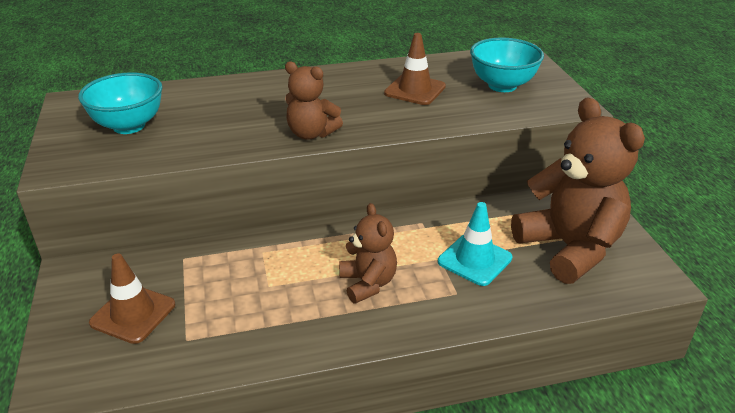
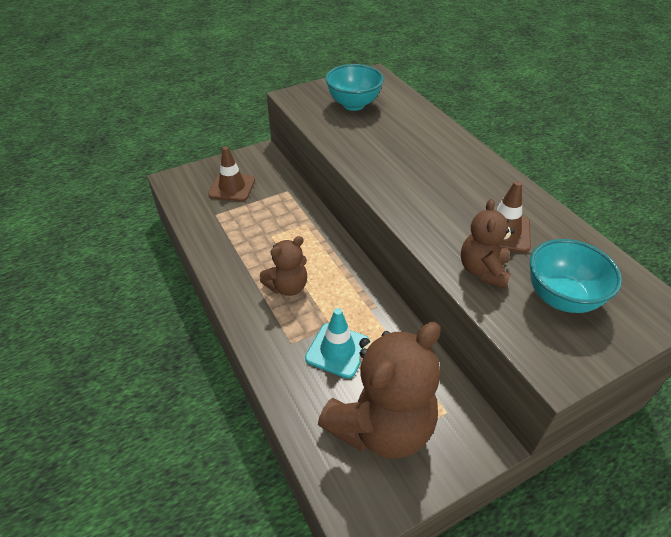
camera: 75 degrees right, 10 degrees up
(311, 134) = (385, 185): brown teddy bear -> brown teddy bear (483, 270)

